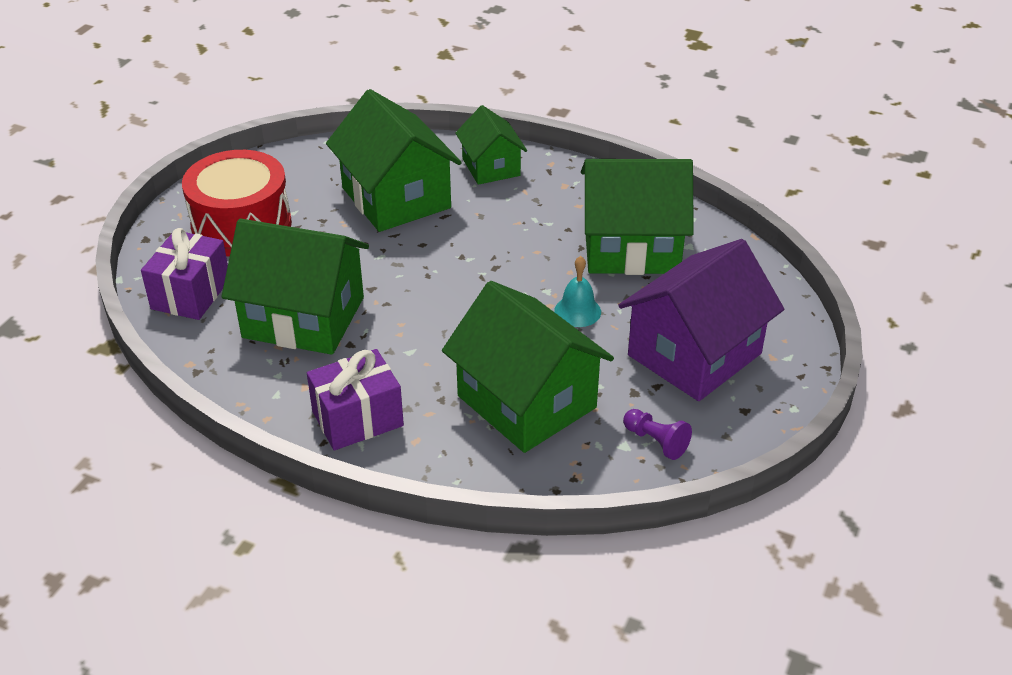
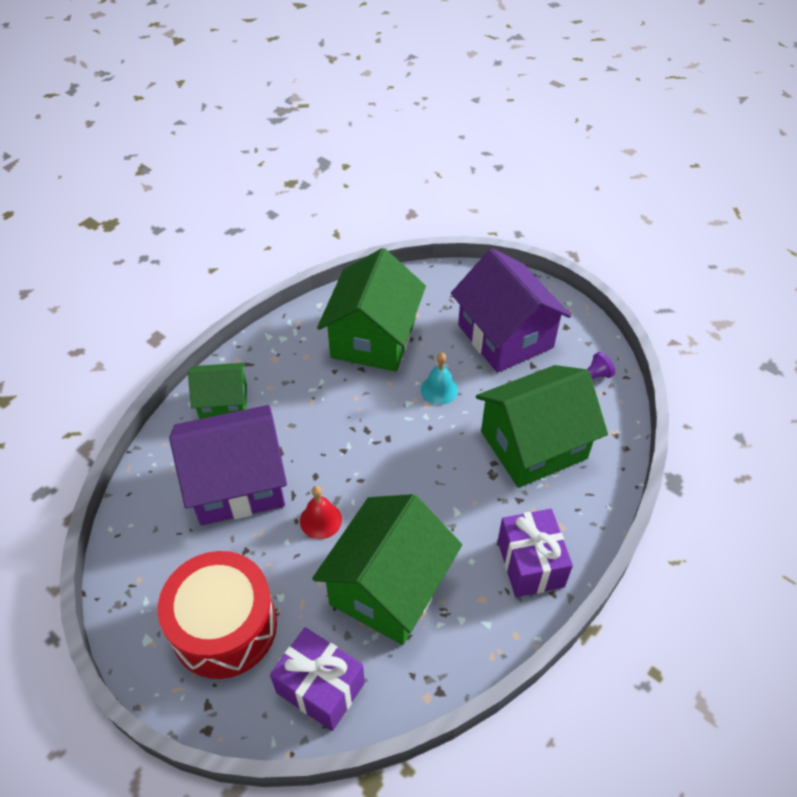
camera: 75 degrees left, 10 degrees up
(370, 258) = (321, 520): none -> red bell
(396, 198) = (237, 483): green house -> purple house

